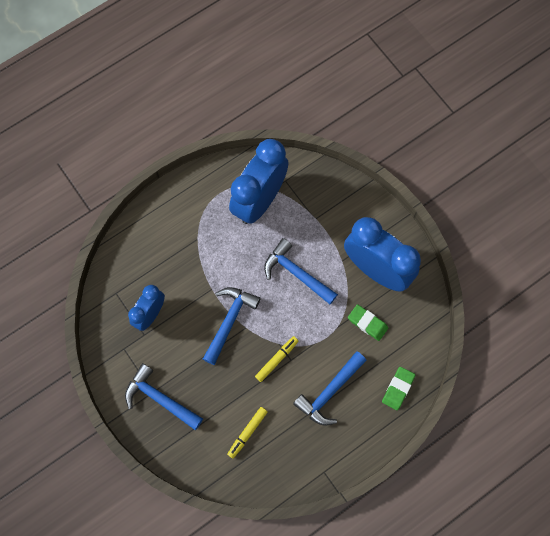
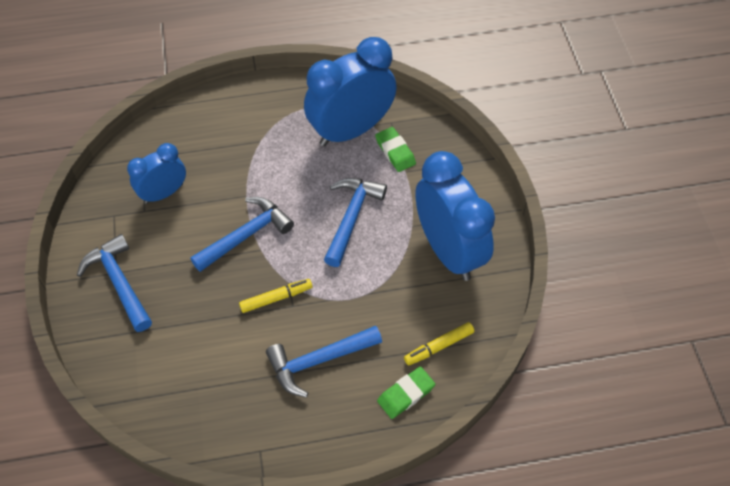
camera: 25 degrees right, 15 degrees down
(247, 432) = (194, 363): yellow marker -> yellow marker (439, 346)
(296, 273) = (351, 218): blue hammer -> blue hammer turned 45 degrees clockwise
(367, 323) = (407, 304): green eraser -> green eraser (395, 152)

